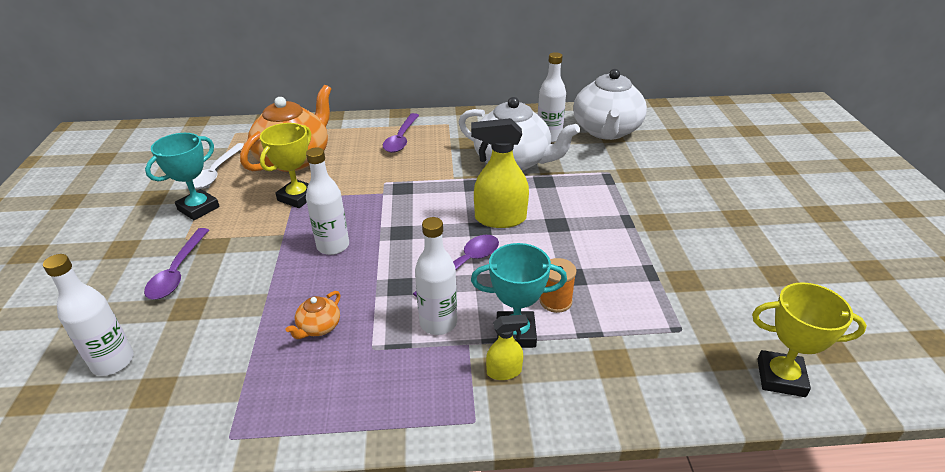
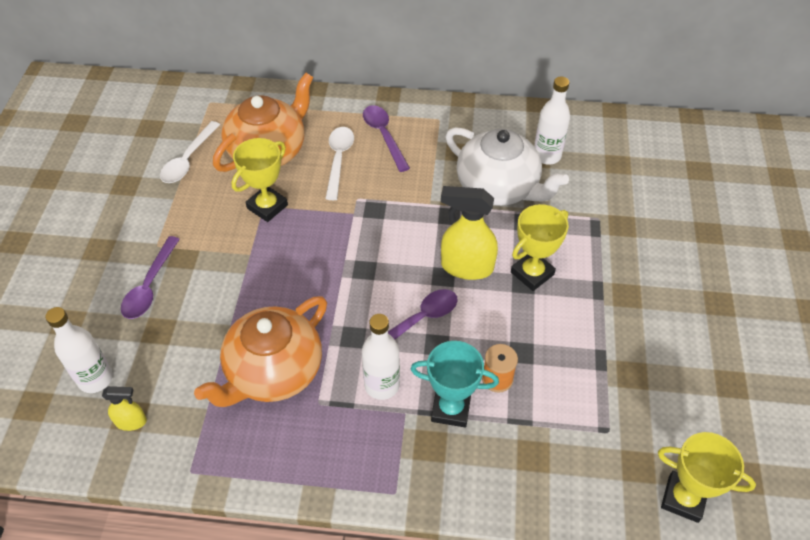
camera: 10 degrees right, 15 degrees up
(198, 208) = (170, 207): turquoise trophy -> none
(318, 327) = (273, 372): orange teapot -> orange teapot, size x2.42
(333, 246) = (296, 277): white bottle -> none
(362, 158) = (339, 160): none -> white spoon
(401, 139) = (384, 136): purple spoon -> purple spoon turned 135 degrees clockwise
(504, 371) = (431, 448): yellow spray bottle -> yellow spray bottle (131, 422)
(562, 216) = (532, 273): none -> yellow trophy
(606, 131) = (614, 155): white teapot -> none

